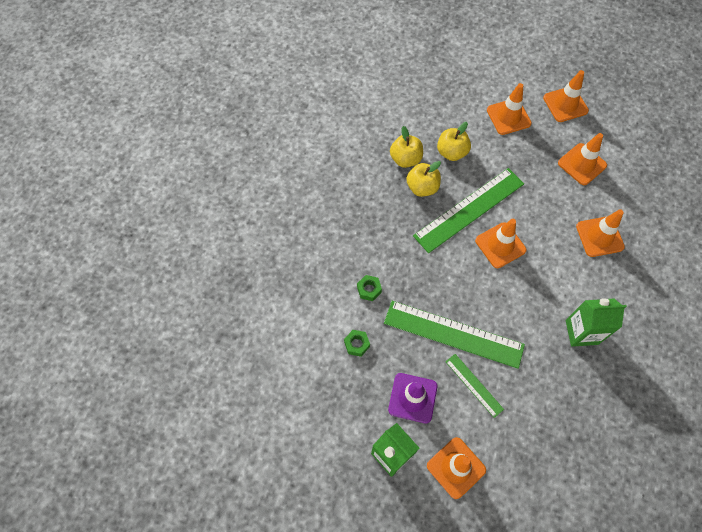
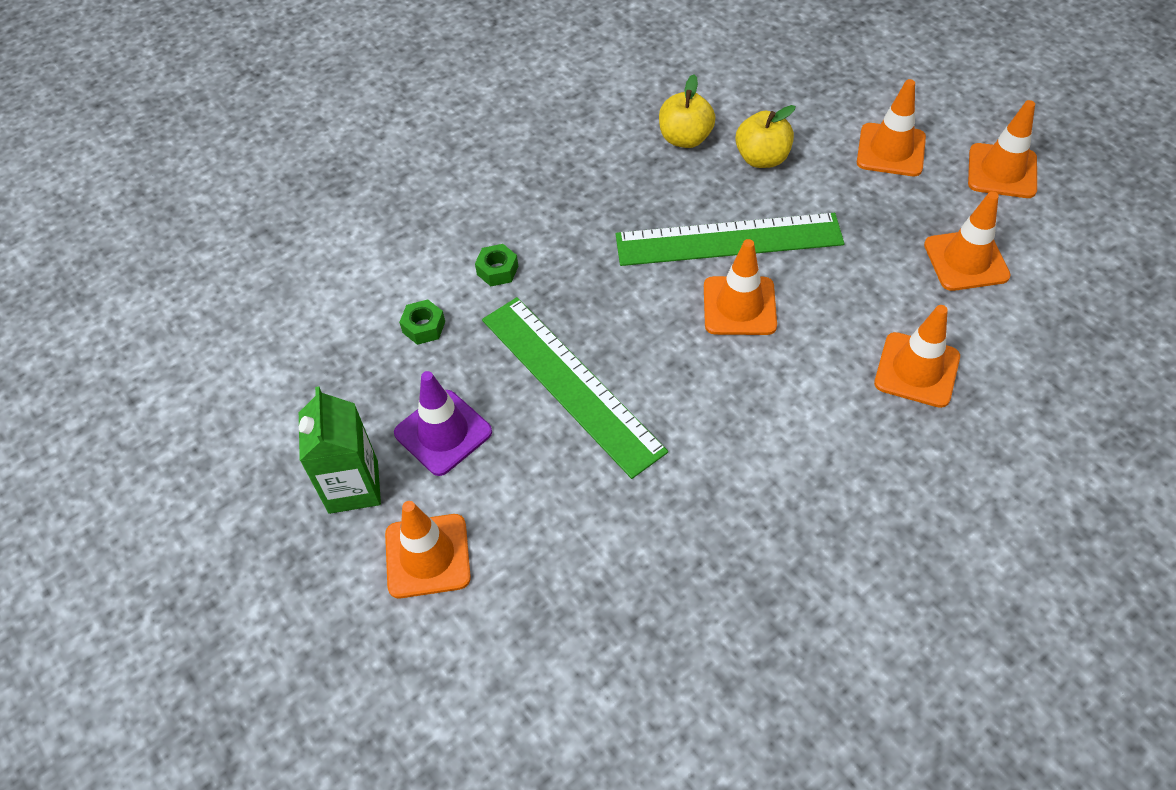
camera: 35 degrees right, 10 degrees down
(422, 187) = (680, 182): yellow apple -> none
(474, 385) = (545, 464): green ruler -> none
(581, 332) = (777, 484): green carton -> none

